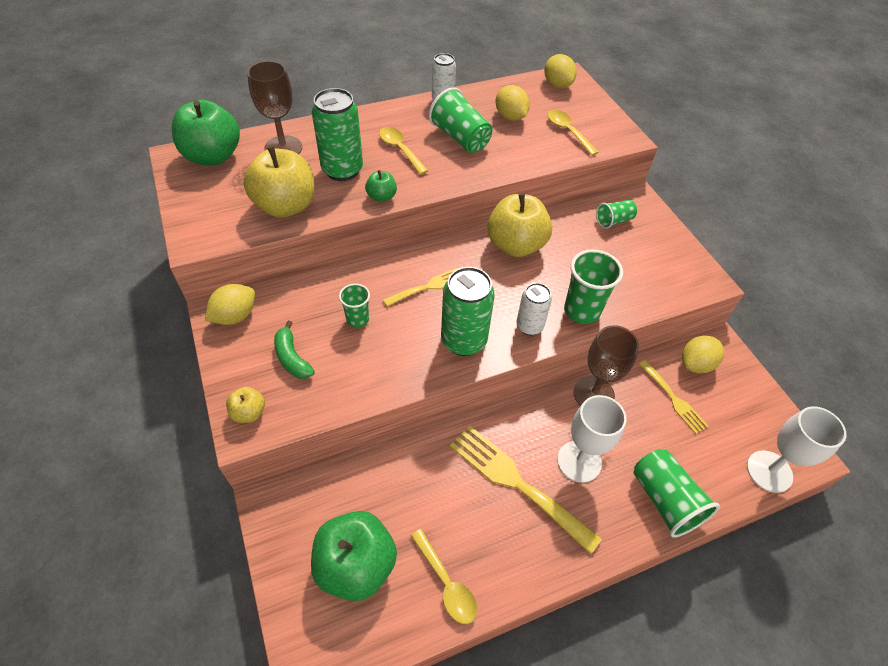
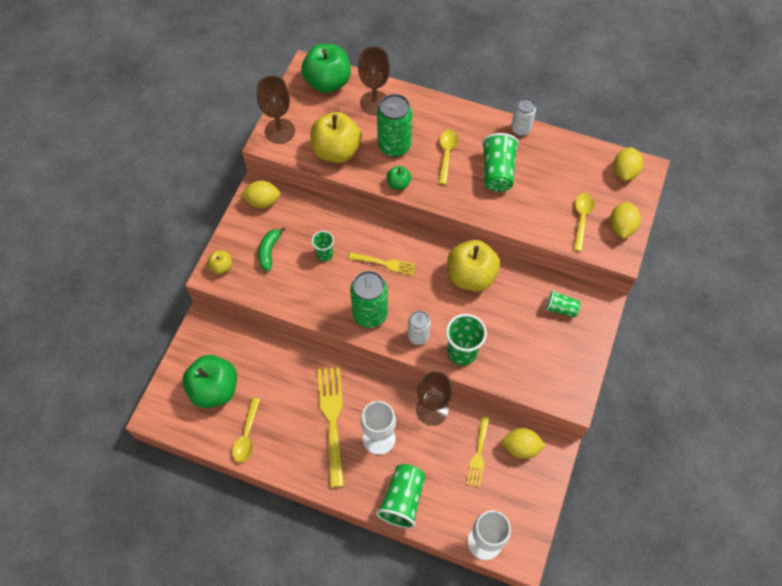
camera: 45 degrees right, 10 degrees up
(200, 224) = (280, 131): none -> brown goblet
(510, 117) = (553, 177): yellow lemon -> yellow lemon (621, 227)

